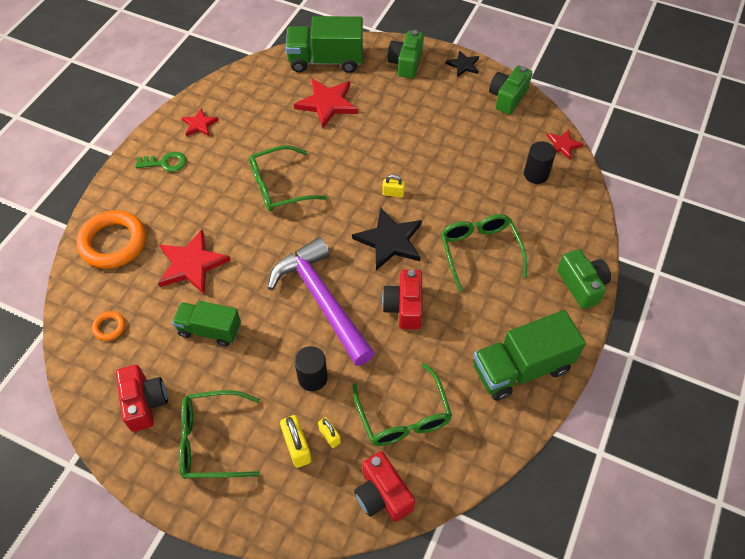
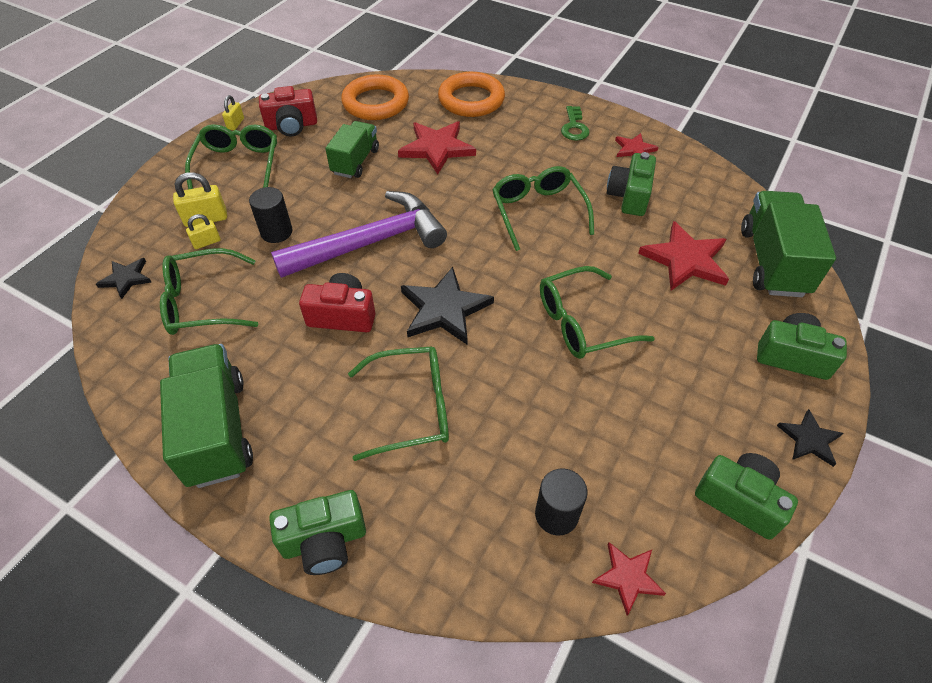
camera: 95 degrees right, 5 degrees down
(109, 327) = (375, 103): orange ring -> orange ring, size x2.22
(259, 130) = (629, 196): none -> green camera
(382, 494) = (126, 278): red camera -> black star
(392, 161) = (582, 323): none -> green glasses
(393, 193) = (523, 319): yellow padlock -> yellow padlock (236, 124)

